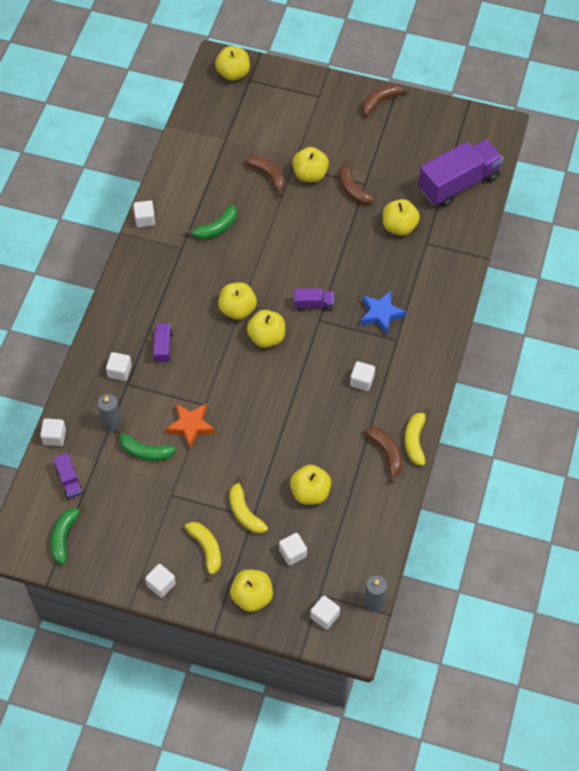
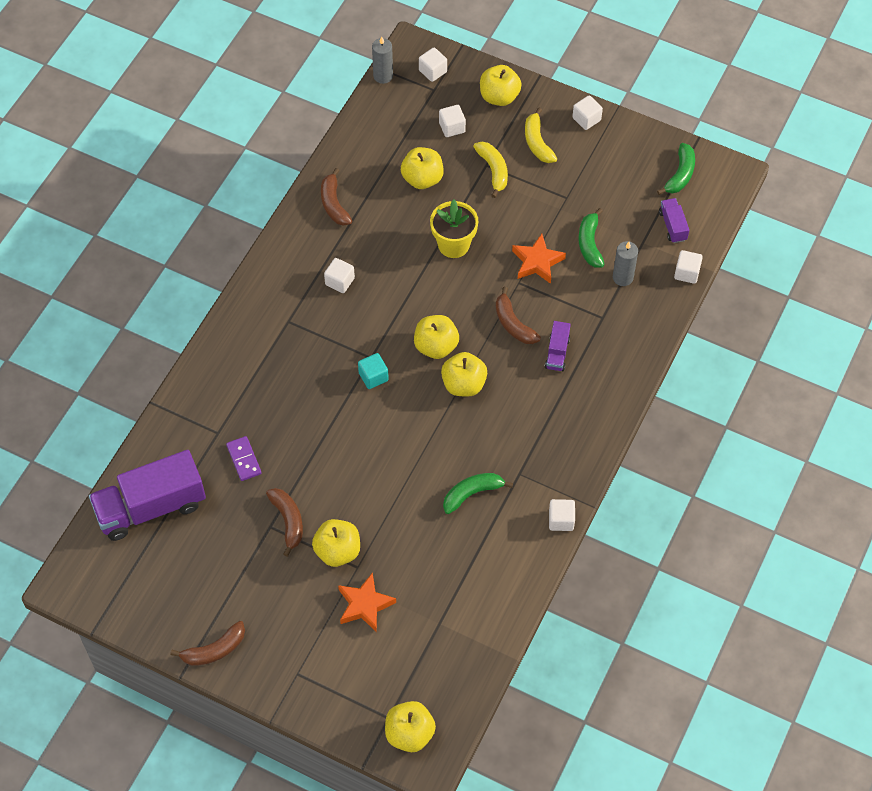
camera: 170 degrees left, 0 degrees up
(119, 371) = (609, 333): white cube -> none
(145, 451) = (590, 244): green banana -> green banana turned 120 degrees counterclockwise
(268, 176) = (392, 558): brown banana -> brown banana (513, 324)
(268, 431) = (453, 244): none -> yellow flower pot
(281, 143) = (364, 605): none -> orange star
(313, 304) = (373, 377): purple truck -> turquoise cube
(381, 314) = (298, 353): blue star -> none
(399, 226) = (244, 459): yellow apple -> purple domino
(415, 441) = (300, 212): yellow banana -> none

